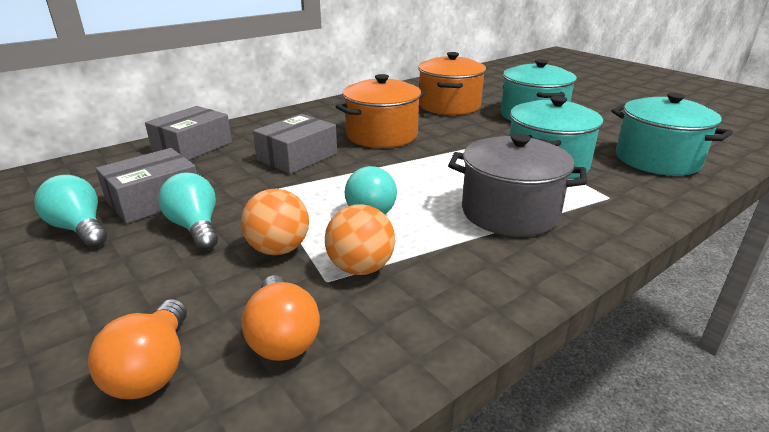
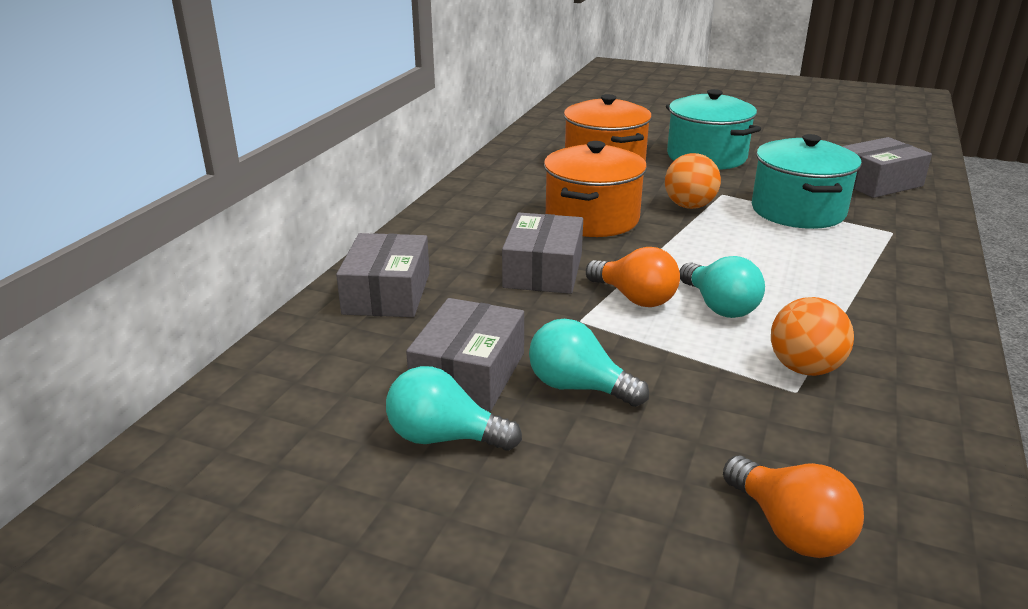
camera: 30 degrees left, 0 degrees up
(278, 249) = (703, 378): orange ball -> orange ball (689, 206)
(282, 336) = (843, 453): orange light bulb -> orange light bulb (634, 298)
(510, 212) = (840, 271): grey pot -> none
(657, 160) = (877, 182): turquoise pot -> grey box

